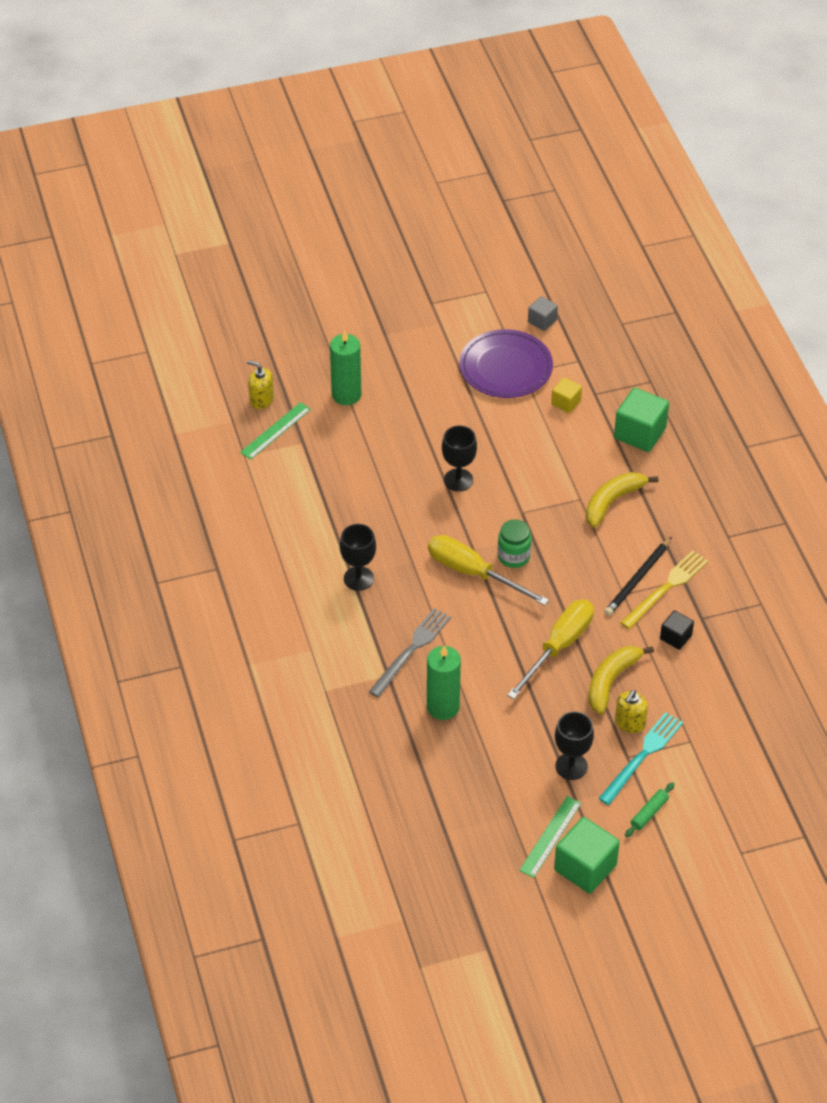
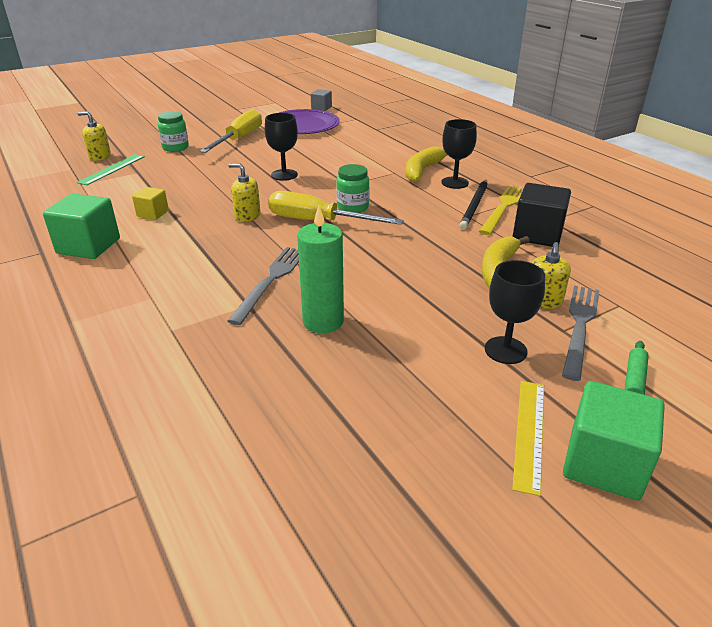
camera: 15 degrees left, 15 degrees down
(346, 395) = (175, 148): green candle -> green jar
(358, 578) = (201, 239): black goblet -> black goblet (454, 183)
(407, 549) = (247, 216): none -> yellow soap dispenser
(550, 836) = (529, 433): green ruler -> yellow ruler
(558, 647) = (429, 256): yellow screwdriver -> yellow screwdriver (239, 139)
(566, 403) = (356, 134): yellow cube -> yellow cube (152, 214)
(640, 433) = (422, 140): green cube -> green cube (88, 246)
(642, 756) = (579, 326): turquoise fork -> grey fork
(675, 637) = (537, 234): black cube -> black cube, size x1.79

